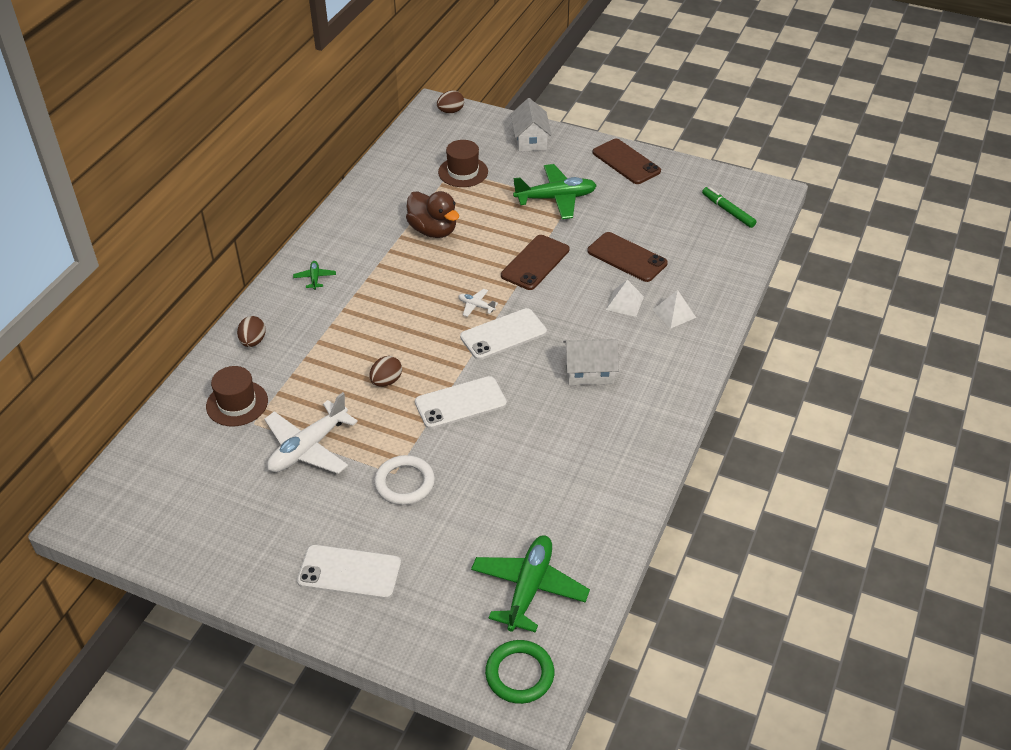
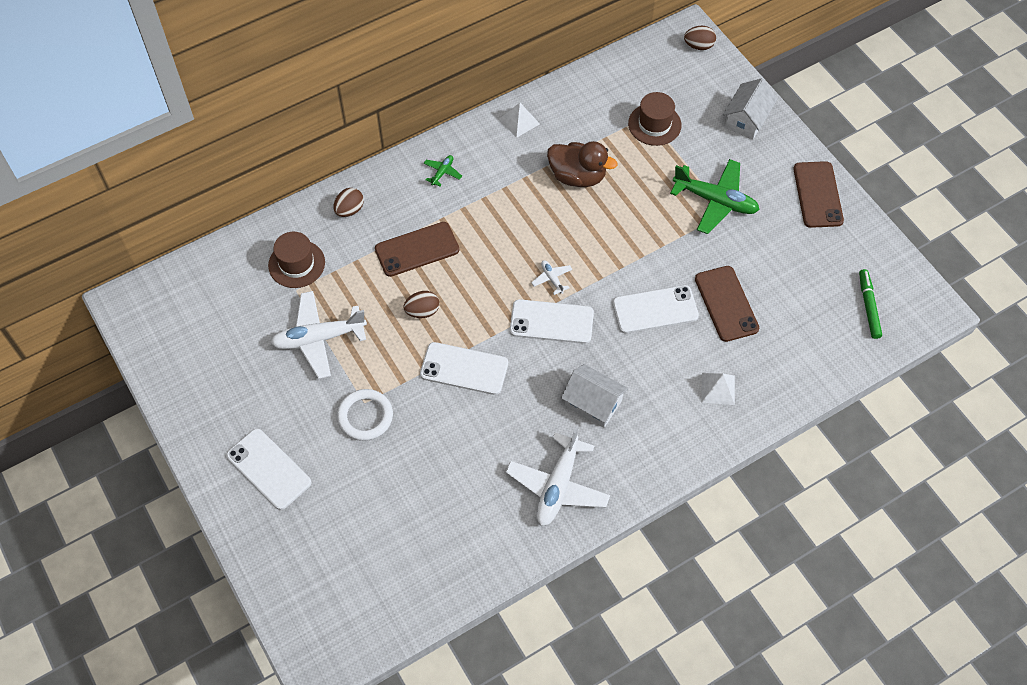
camera: 35 degrees right, 15 degrees up
(433, 230) = (577, 176): brown duck -> brown duck turned 60 degrees counterclockwise
(519, 674) = (322, 636): green ring -> none
(529, 588) = (384, 570): green plane -> none
(535, 263) = (639, 262): brown phone -> brown phone (417, 249)
(577, 287) = (655, 309): none -> white phone
(616, 443) = (558, 486): none -> white plane
(625, 303) = (683, 351): white pyramid -> white pyramid (519, 121)

